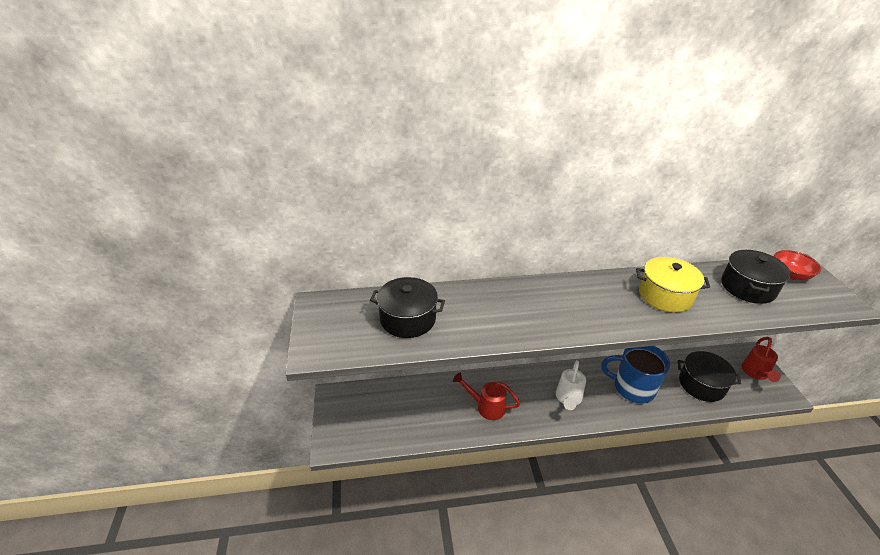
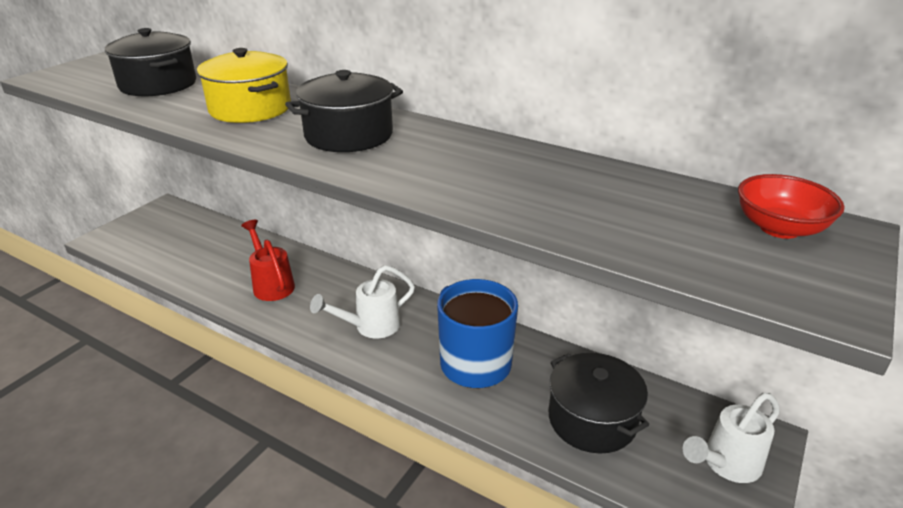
camera: 40 degrees right, 5 degrees down
(665, 295) = (478, 167): yellow pot -> yellow pot (250, 108)
(748, 287) = (645, 209): black pot -> black pot (348, 135)
(755, 373) = (725, 464): red watering can -> white watering can

